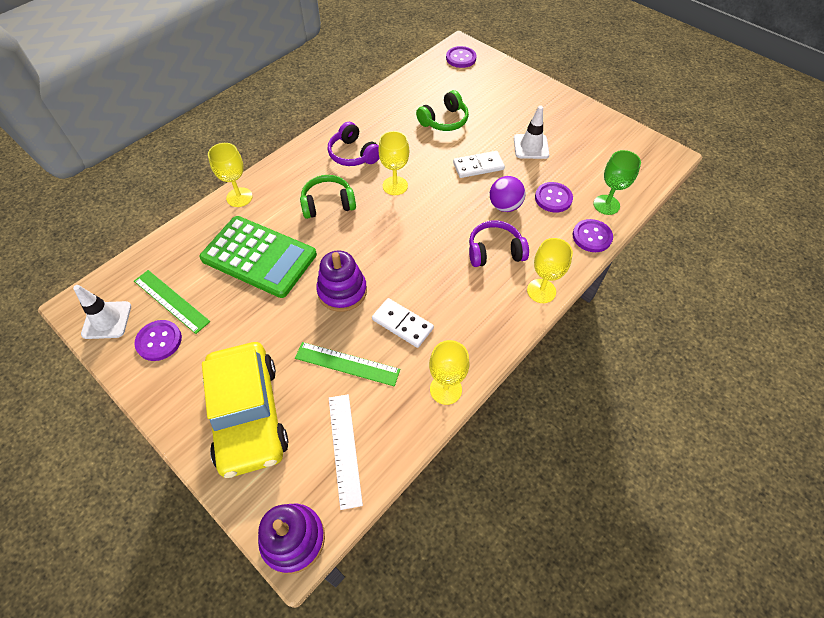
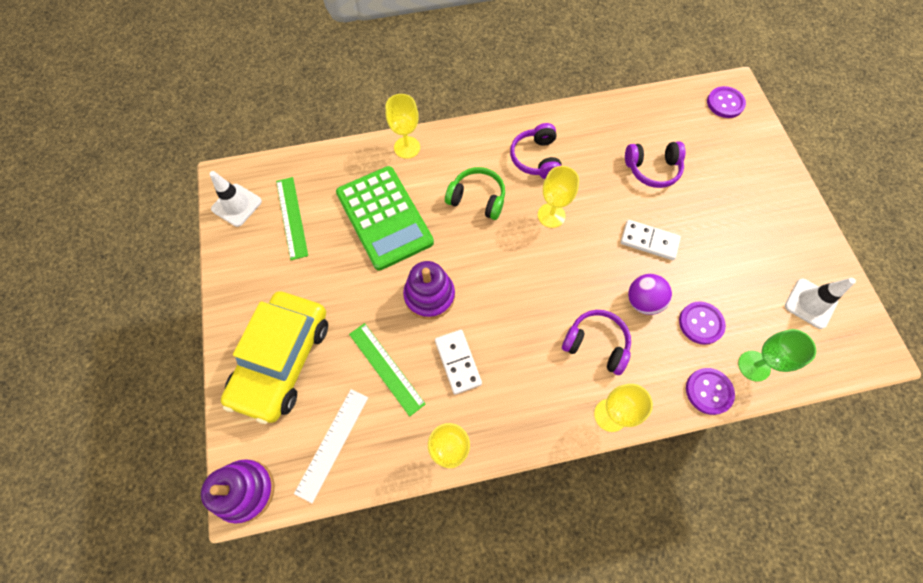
camera: 35 degrees right, 10 degrees up
(159, 341) = (261, 249): purple button -> none
(444, 120) = (652, 169): green headphones -> purple headphones
(531, 146) = (722, 250): white traffic cone -> white traffic cone (810, 303)

